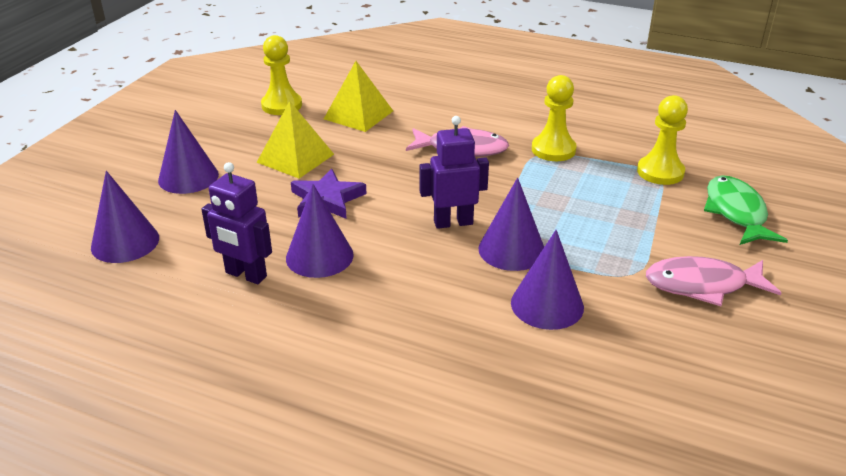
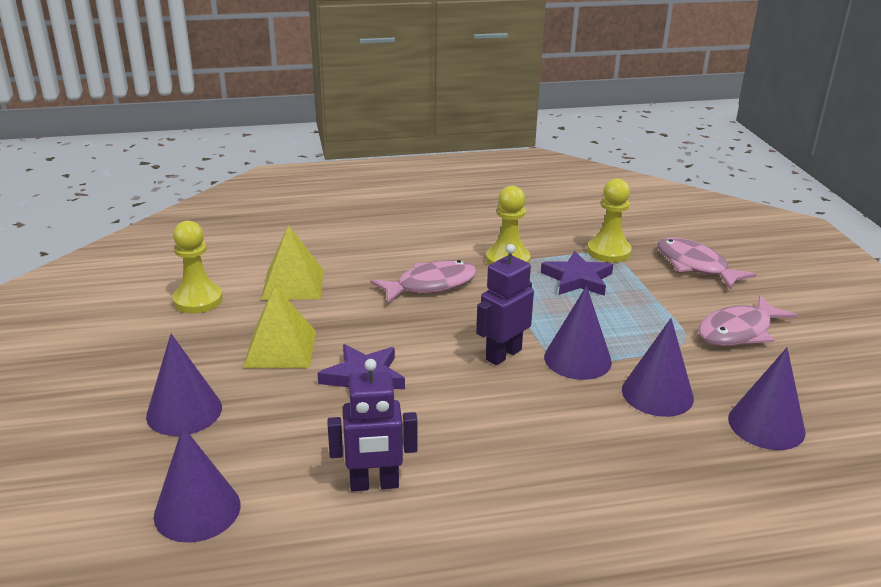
camera: 35 degrees left, 5 degrees down
(319, 256) = (423, 434): purple cone -> purple cone (766, 425)
(598, 185) = (577, 279): none -> purple star
(736, 212) = (695, 266): green fish -> pink fish

